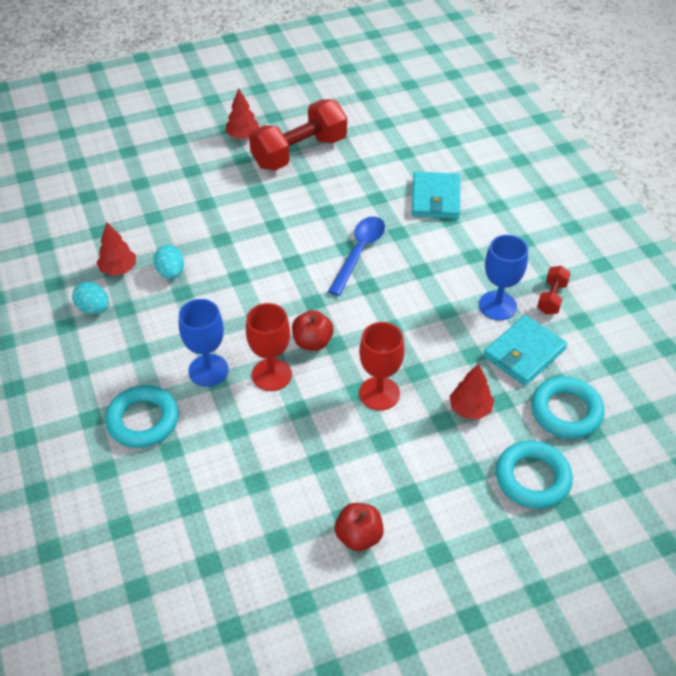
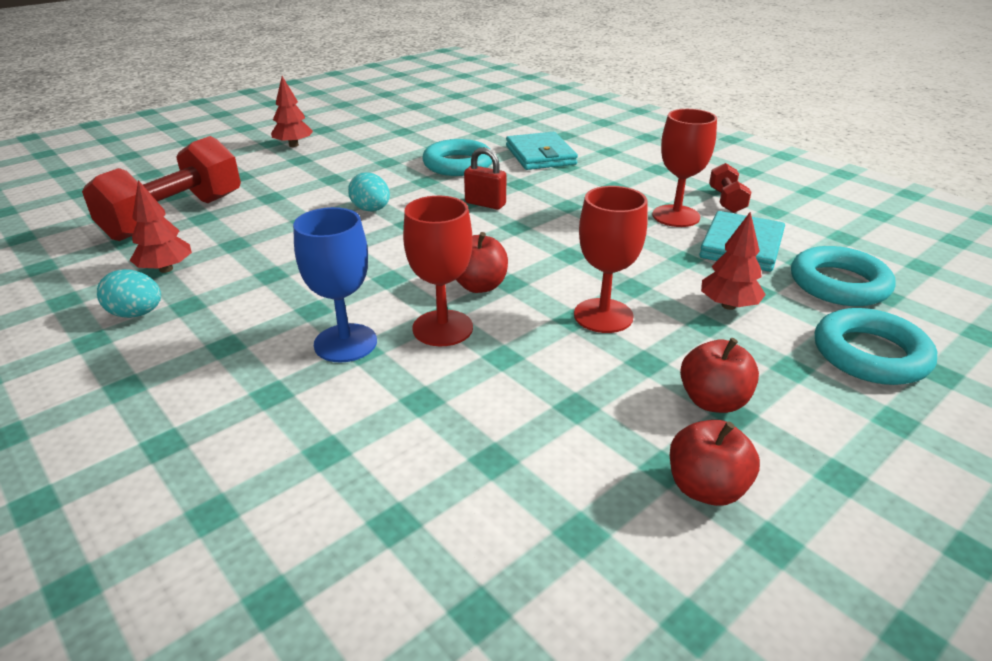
camera: 20 degrees left, 15 degrees down
(143, 420) = (261, 425): turquoise ring -> turquoise ring (458, 164)
(171, 273) = (246, 259): turquoise egg -> turquoise egg (371, 210)
(299, 152) = (366, 147): red dumbbell -> red dumbbell (175, 217)
(359, 252) = (485, 204): blue spoon -> red padlock
(403, 482) = (713, 401): none -> red apple
(497, 306) = (676, 216): blue goblet -> red goblet

